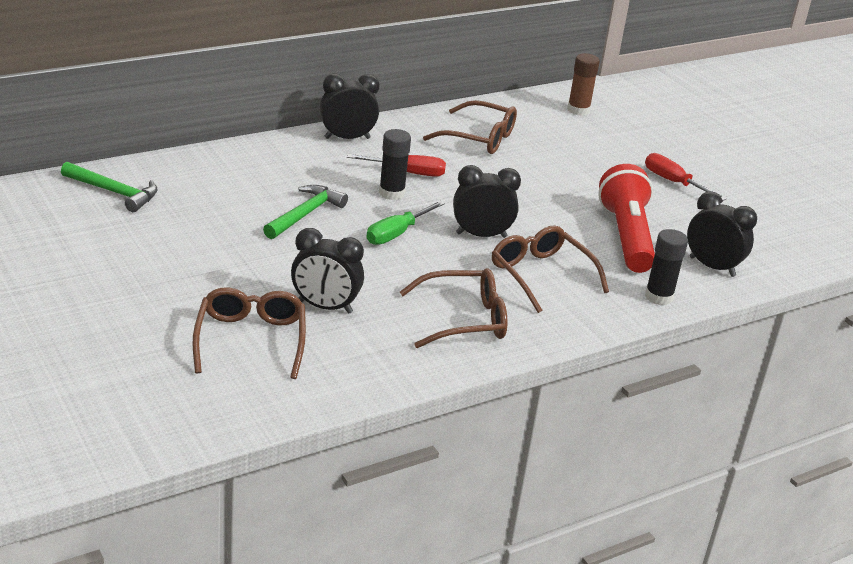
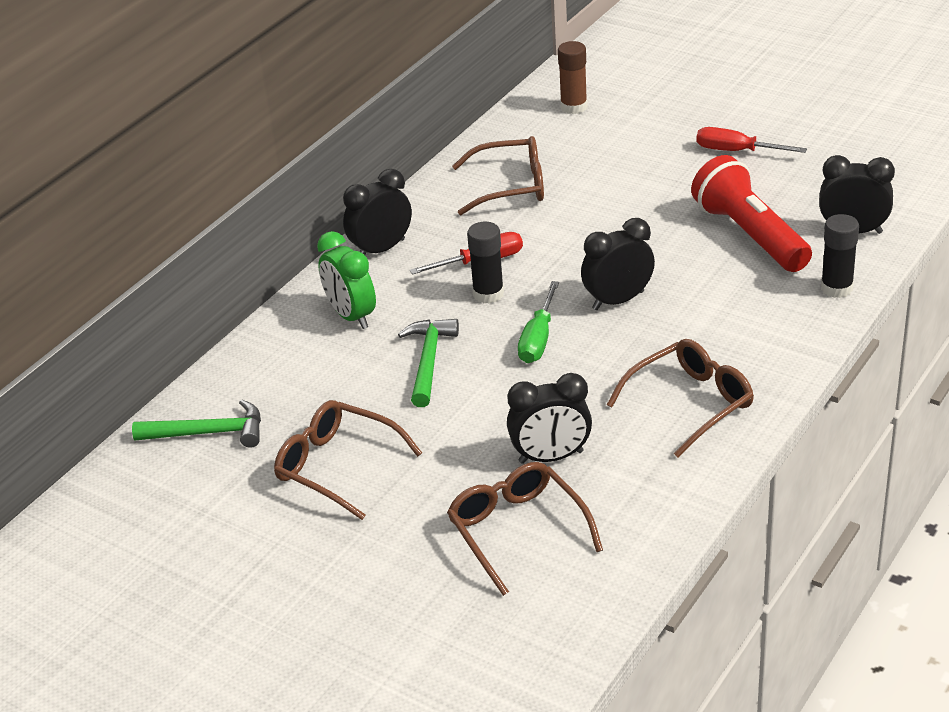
camera: 20 degrees left, 5 degrees up
(283, 167) = (351, 316): none -> green clock
(541, 275) = (714, 318): brown glasses -> brown glasses (338, 467)

